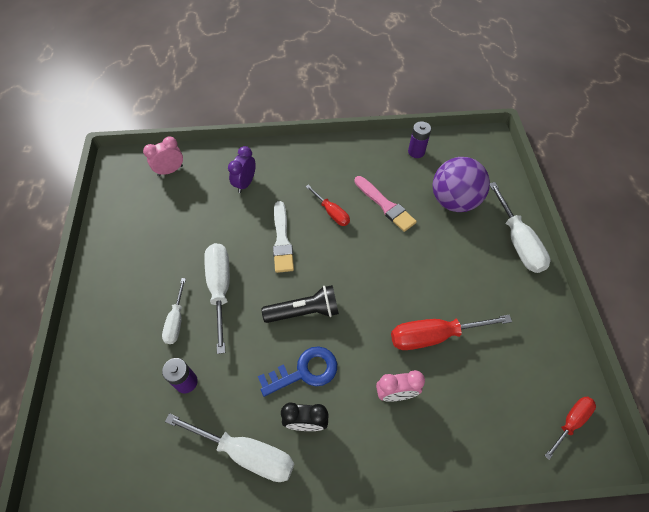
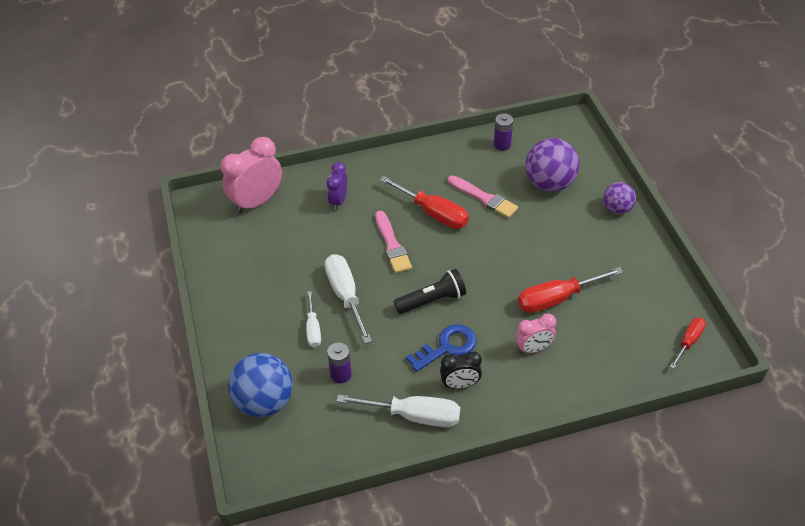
camera: 10 degrees left, 10 degrees down
(99, 399) = (264, 402): none -> blue ball
(170, 171) = (257, 202): pink clock -> pink clock, size x1.73
(282, 240) = (392, 245): white brush -> pink brush
(331, 212) = (433, 213): red screwdriver -> red screwdriver, size x1.69
(517, 241) = (617, 209): white screwdriver -> purple ball

